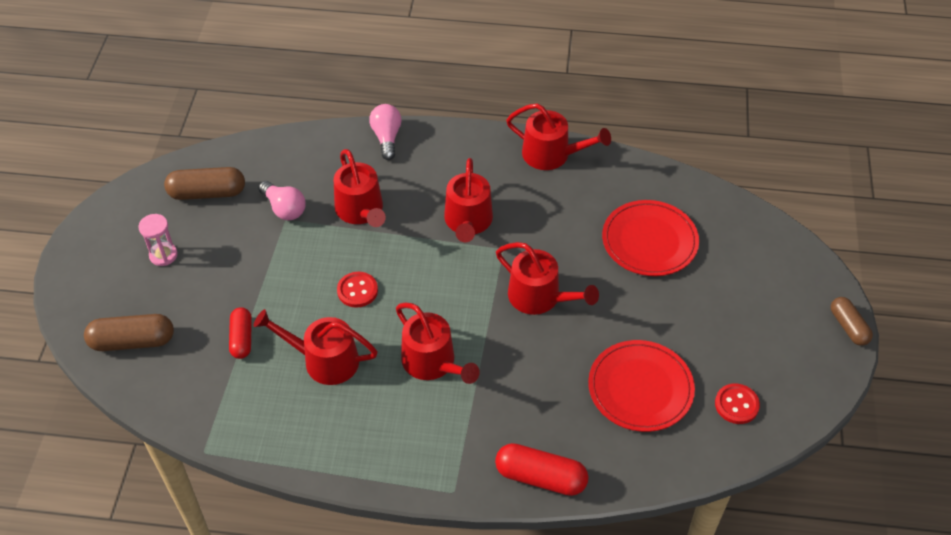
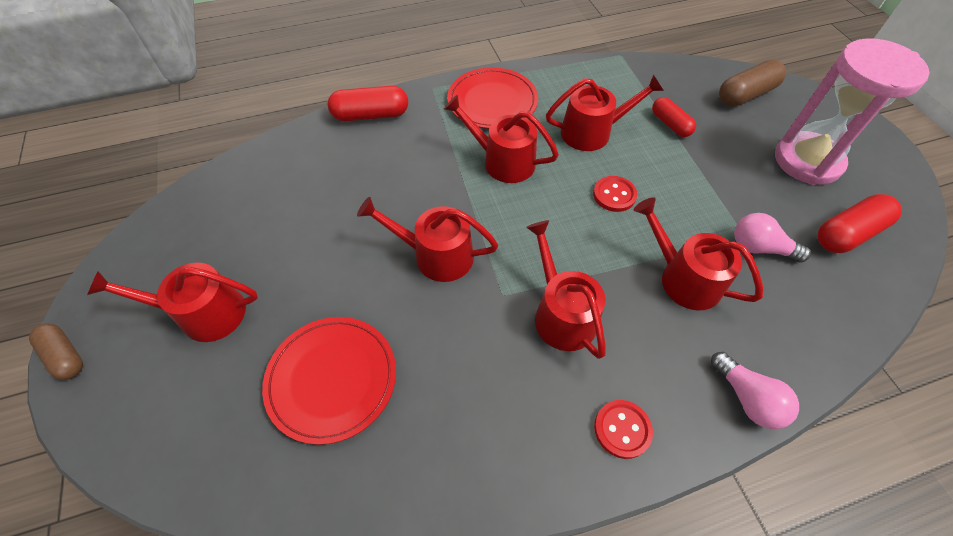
camera: 155 degrees right, 5 degrees up
(163, 255) = (807, 161): pink hourglass -> pink hourglass, size x2.28
(207, 193) = (848, 233): brown capsule -> red capsule
(551, 155) = (516, 474): red watering can -> red watering can (204, 313)
(640, 388) = (304, 205): red plate -> red plate (492, 101)
(736, 405) = (206, 223): red button -> red button (622, 429)

